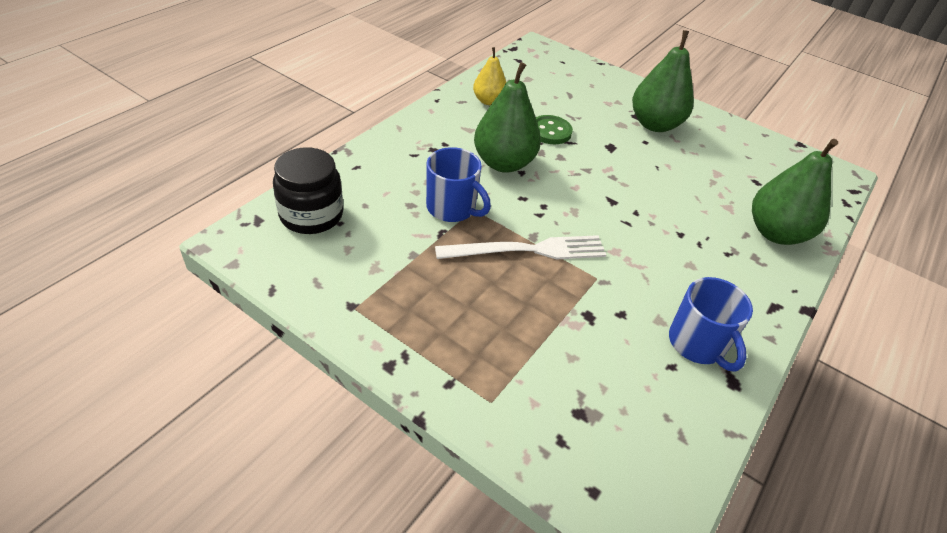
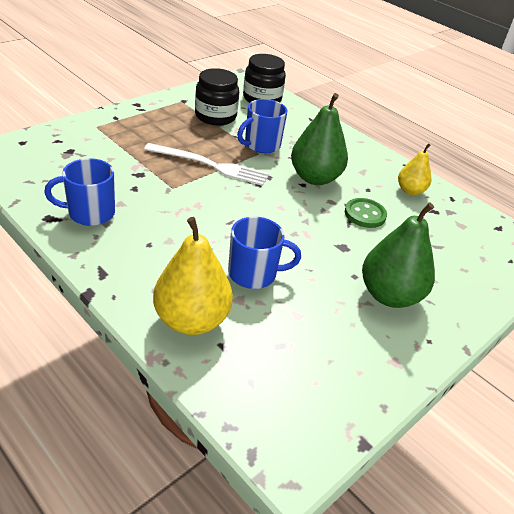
camera: 100 degrees right, 5 degrees down
(391, 260) = (215, 116): none -> black jar
(528, 250) = (210, 165): white fork -> white fork turned 75 degrees counterclockwise
(690, 200) = (253, 274): none -> blue mug
(776, 233) = (191, 320): green pear -> yellow pear

